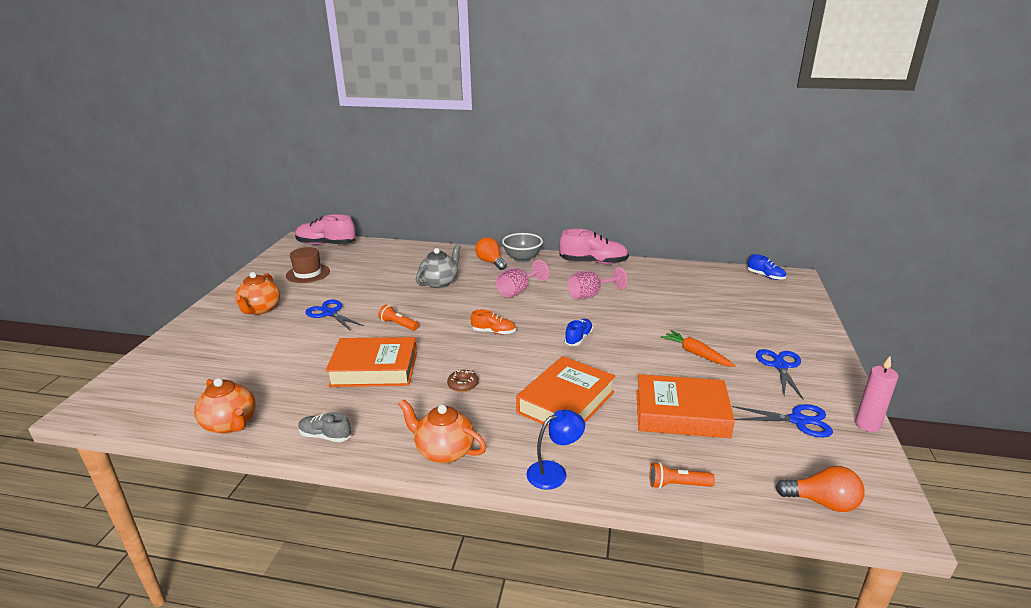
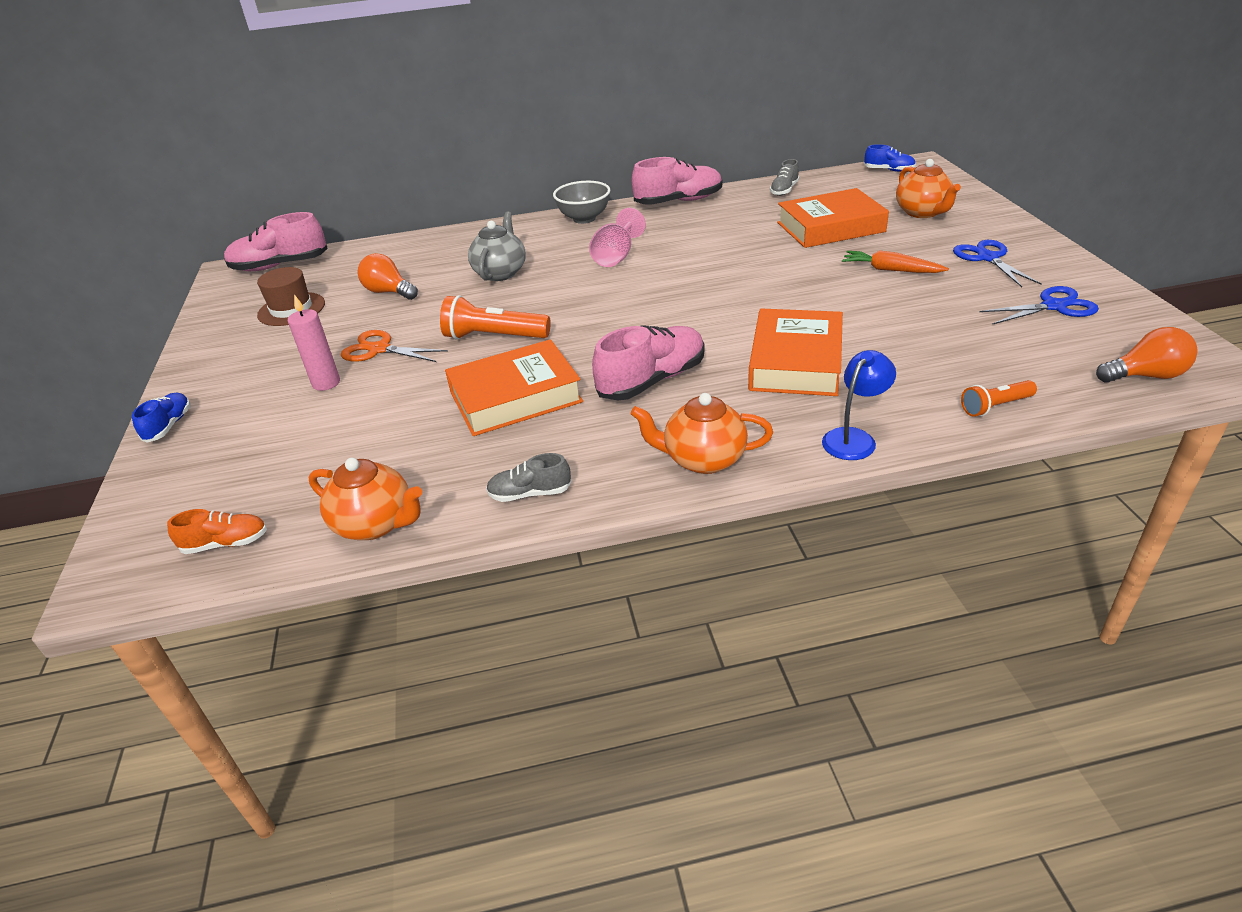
camera: 20 degrees left, 10 degrees up
(260, 309) = (265, 373): orange teapot -> orange teapot (922, 212)
(330, 313) = (379, 349): blue scissors -> orange scissors
(398, 324) = (494, 337): orange flashlight -> orange flashlight, size x1.69
(463, 385) = (652, 380): brown donut -> pink shoe
(490, 262) = (546, 232): orange light bulb -> orange light bulb (389, 292)
(493, 332) = (631, 311): orange shoe -> orange shoe (226, 543)
(578, 338) = (743, 290): blue shoe -> blue shoe (169, 426)
(590, 295) = (710, 239): pink goblet -> none
(673, 272) = (784, 190): none -> grey shoe
(681, 413) = (932, 335): orange book -> orange book (830, 227)
(867, 424) = (1120, 290): pink candle -> pink candle (326, 383)

